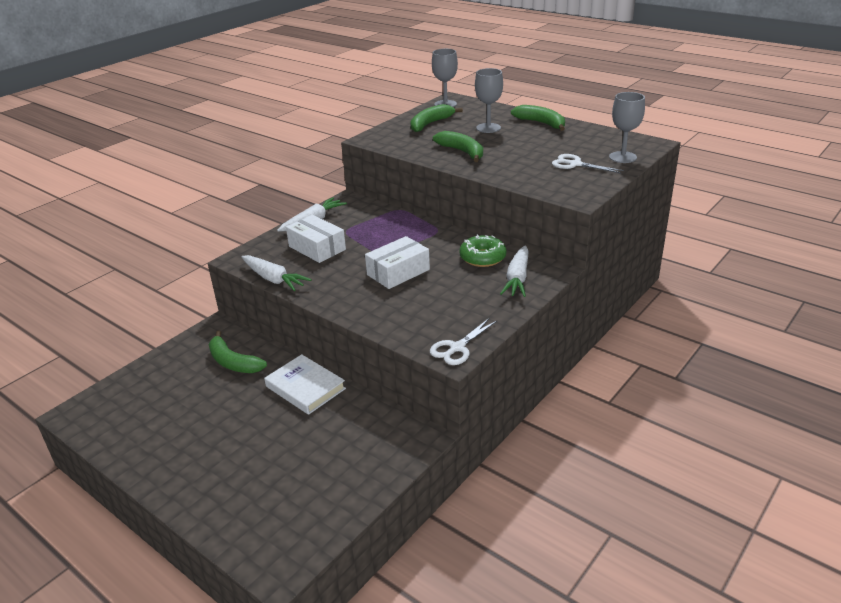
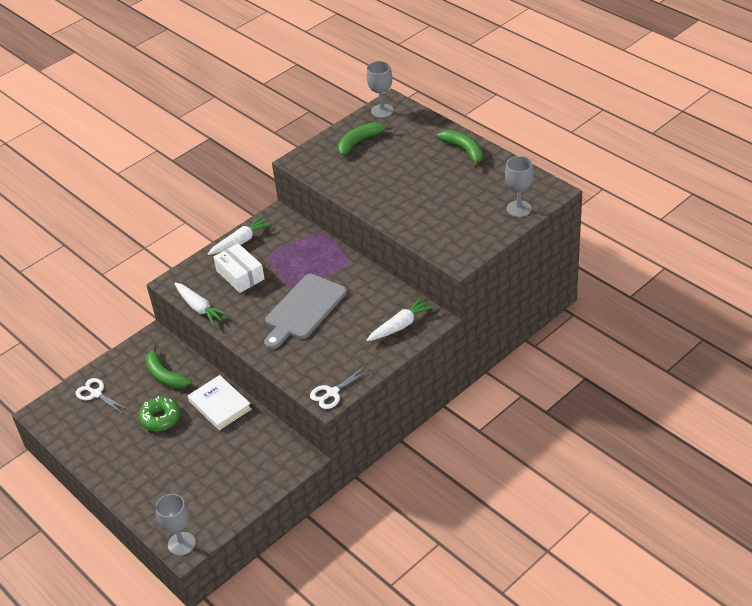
camera: 10 degrees right, 10 degrees up
(398, 272) = (303, 309): white box -> grey cutting board
(462, 152) = (377, 188): green banana -> none
(482, 257) = (379, 299): green donut -> green donut (160, 418)
(488, 128) = (412, 153): grey goblet -> grey goblet (181, 544)
(517, 278) = (401, 325): white carrot -> white carrot turned 150 degrees counterclockwise
(575, 164) = (472, 215): white scissors -> white scissors (96, 394)

